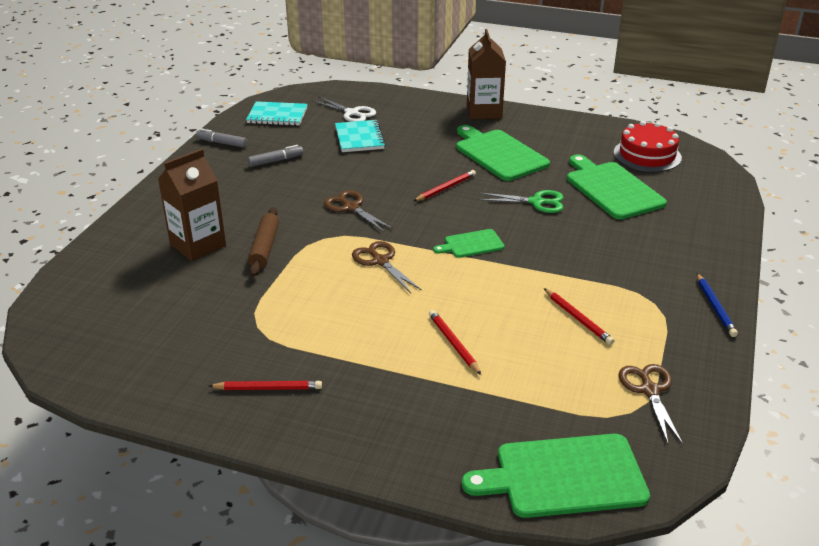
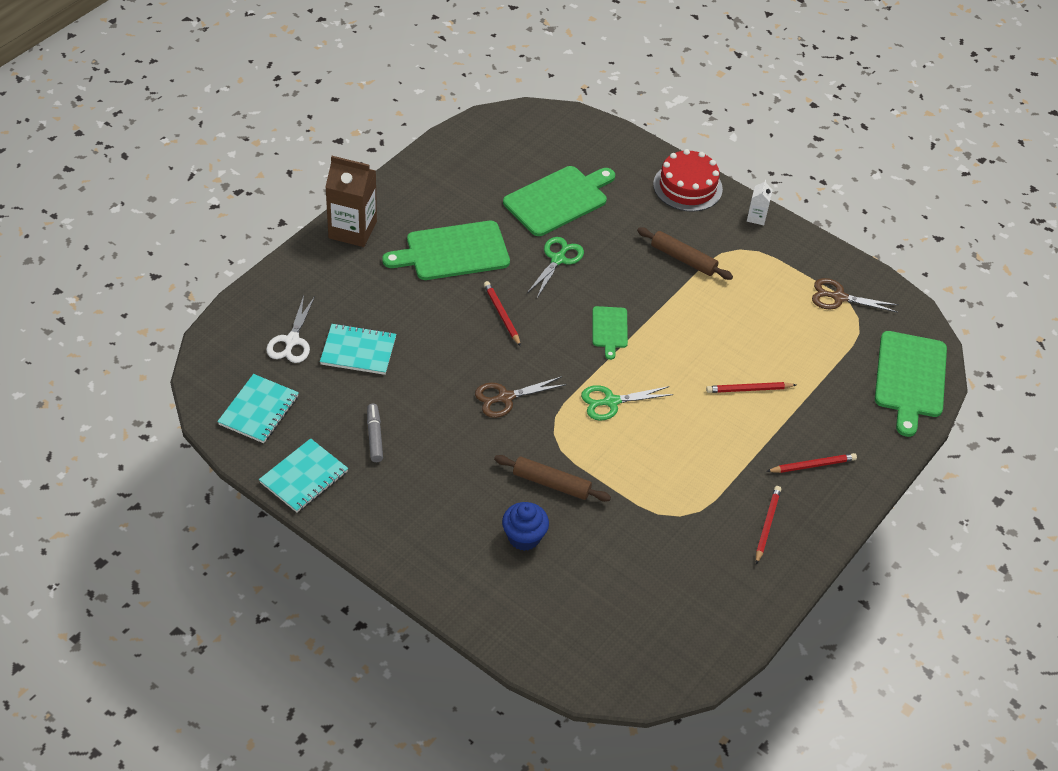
camera: 75 degrees left, 15 degrees up
(198, 245) = (524, 537): brown carton -> blue cupcake
(222, 143) = (304, 477): grey marker -> turquoise notebook
(352, 113) = (291, 341): white scissors -> white scissors turned 135 degrees clockwise
(380, 261) = (611, 402): brown scissors -> green scissors
(578, 318) = (743, 302): red pencil -> red pencil (813, 465)
(604, 270) = (683, 259): none -> brown rolling pin
(612, 189) = (558, 199): green cutting board -> green cutting board turned 150 degrees clockwise
(647, 155) = (509, 150): red cake -> red cake (687, 186)
(715, 307) = (756, 217): blue pencil -> white carton

